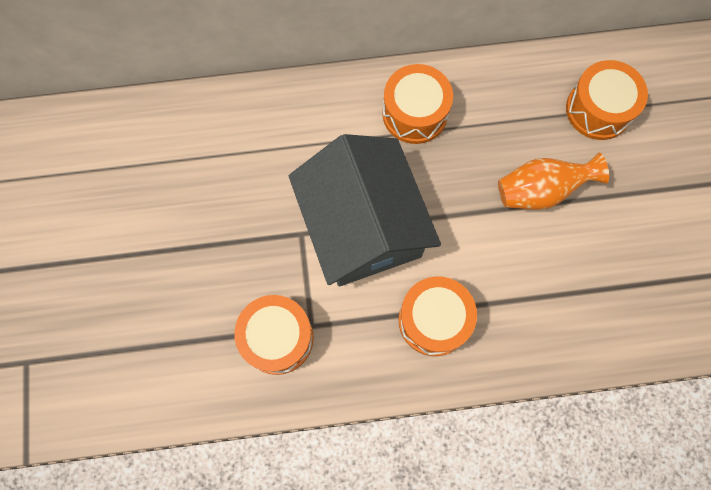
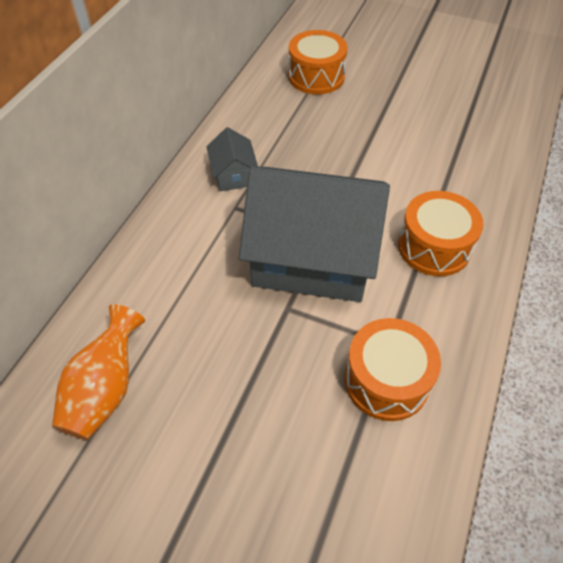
camera: 60 degrees left, 20 degrees down
(415, 113) = (234, 174): orange drum -> grey house
(540, 191) = (359, 133): orange vase -> orange vase (105, 389)

